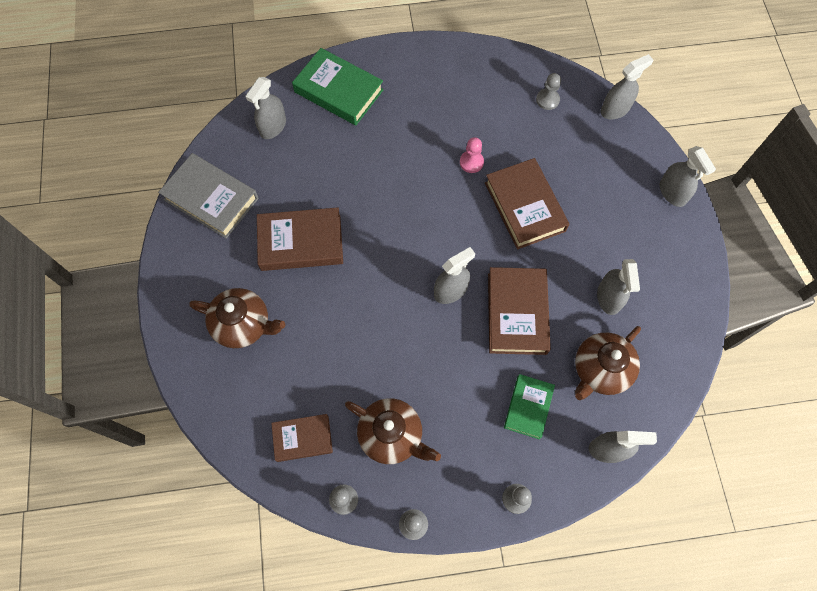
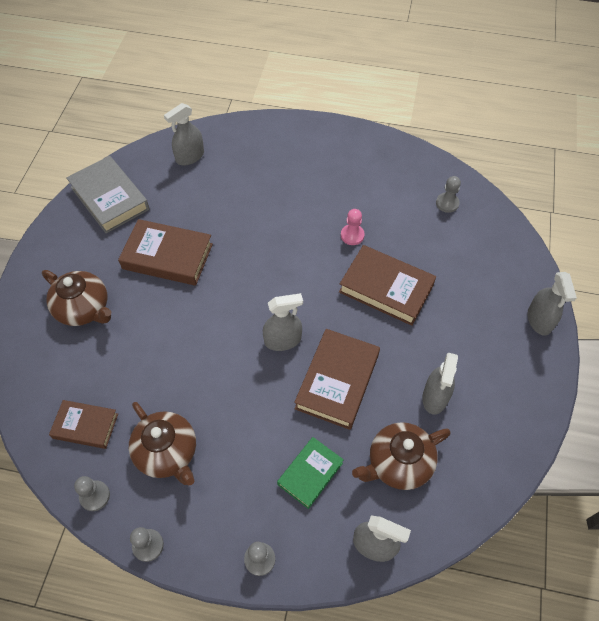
camera: 20 degrees right, 10 degrees down
(338, 91) = (259, 144): green book -> none
(525, 207) = (386, 288): brown book -> brown book turned 60 degrees counterclockwise
(615, 109) = (510, 229): grey spray bottle -> none

